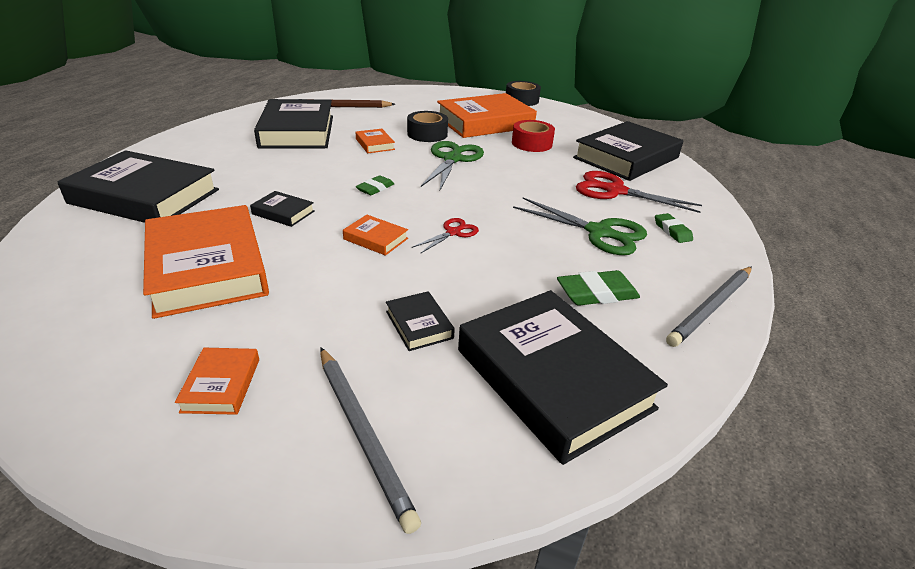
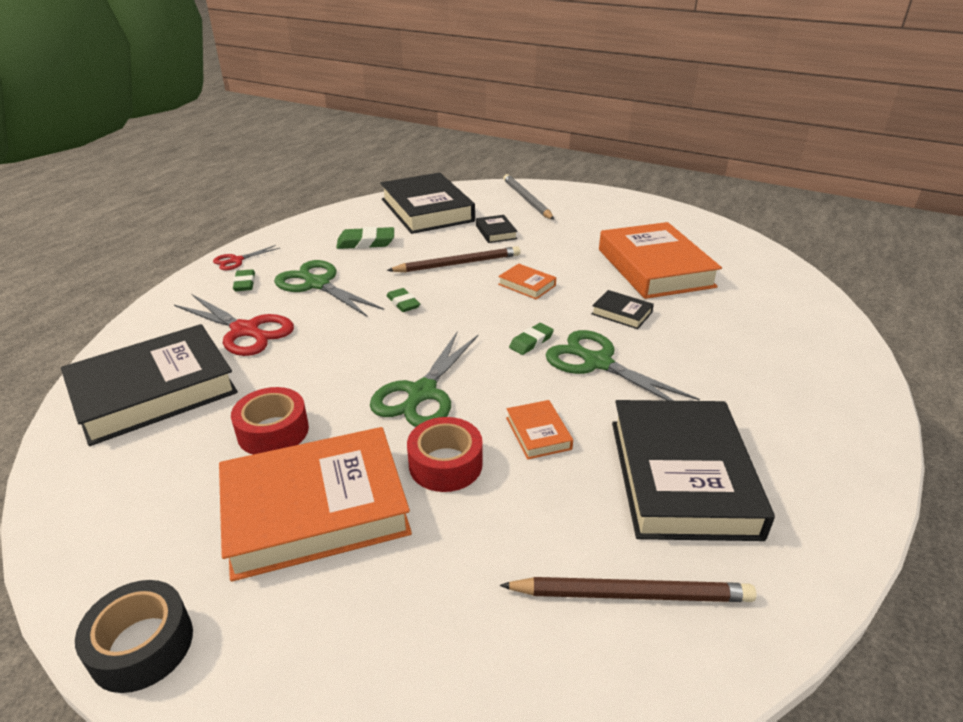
camera: 170 degrees left, 0 degrees up
(145, 196) = (780, 337): black book -> none
(221, 385) = (602, 215): orange book -> none
(324, 176) = (597, 363): none -> green scissors
(427, 134) = (445, 464): black tape -> red tape
(453, 232) = (455, 288): red scissors -> red scissors (236, 260)
(460, 264) = (458, 264): none -> brown pencil
(499, 216) = (403, 303): none -> green eraser
(711, 307) = (294, 233): grey pencil -> none

